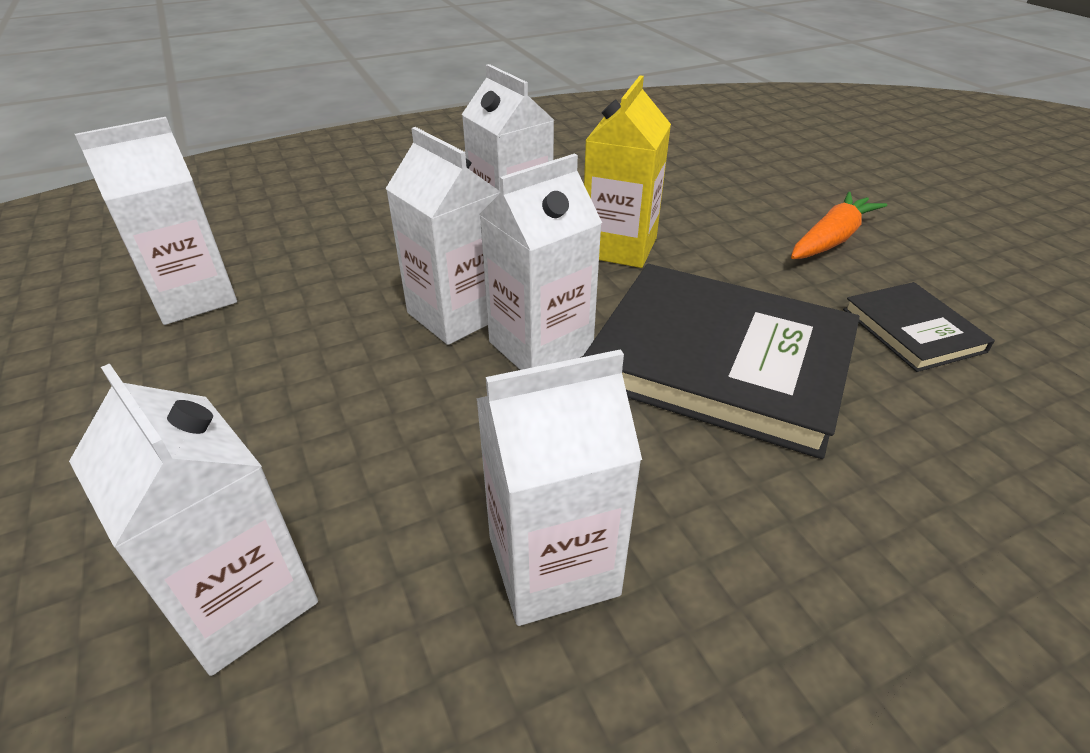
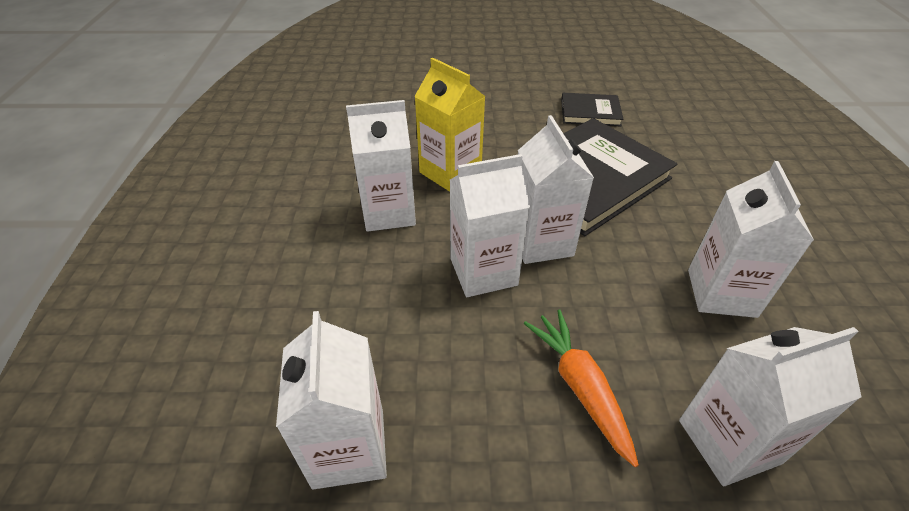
camera: 65 degrees left, 5 degrees up
(831, 239) = (497, 97): orange carrot -> orange carrot (580, 387)

